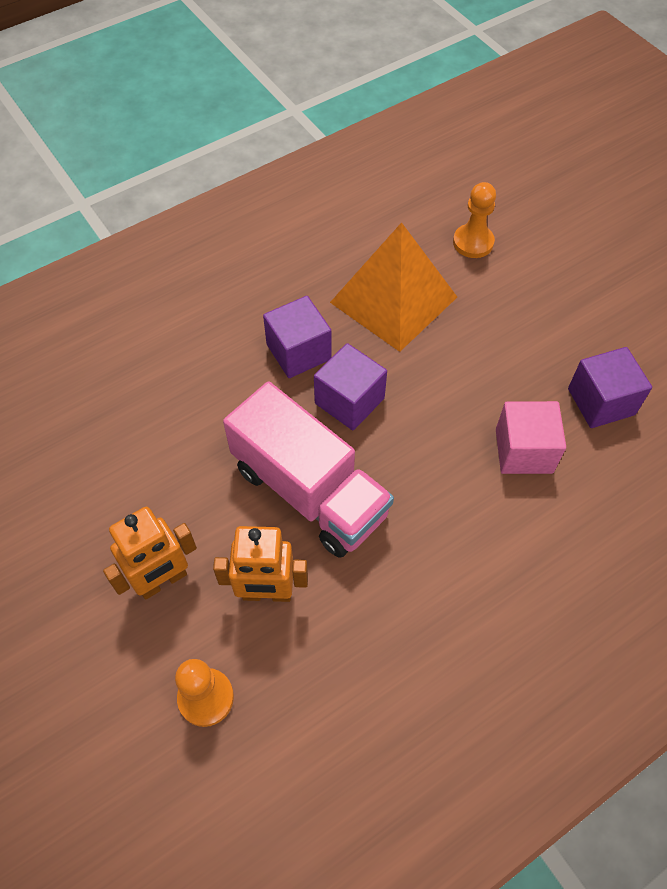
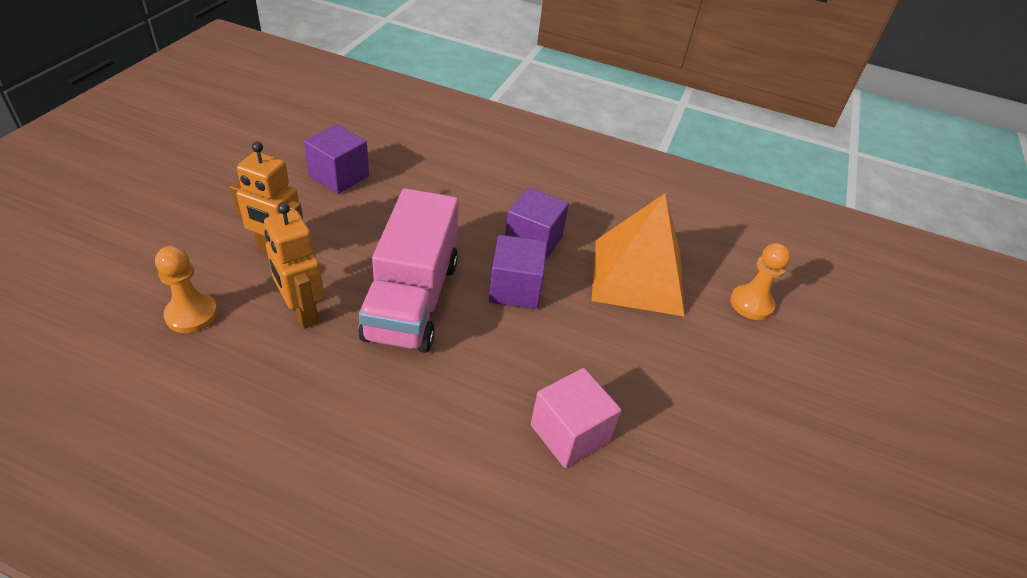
camera: 50 degrees right, 15 degrees down
(601, 401) = (682, 478): purple cube -> purple cube (339, 176)

